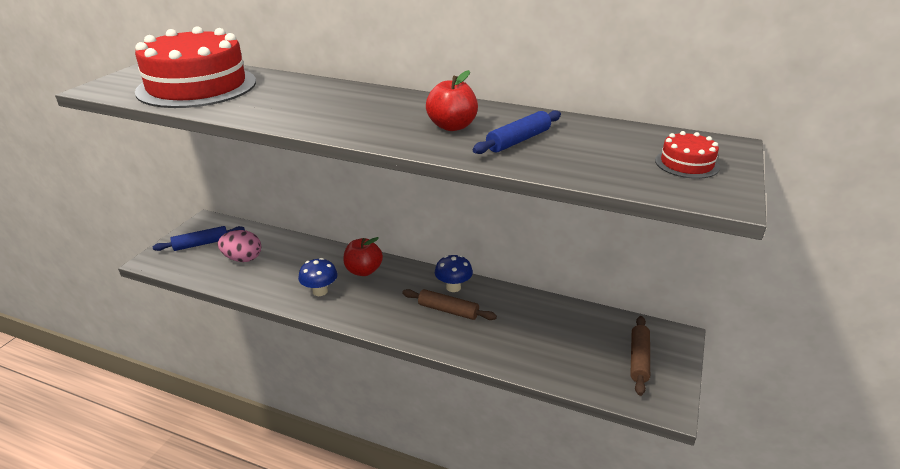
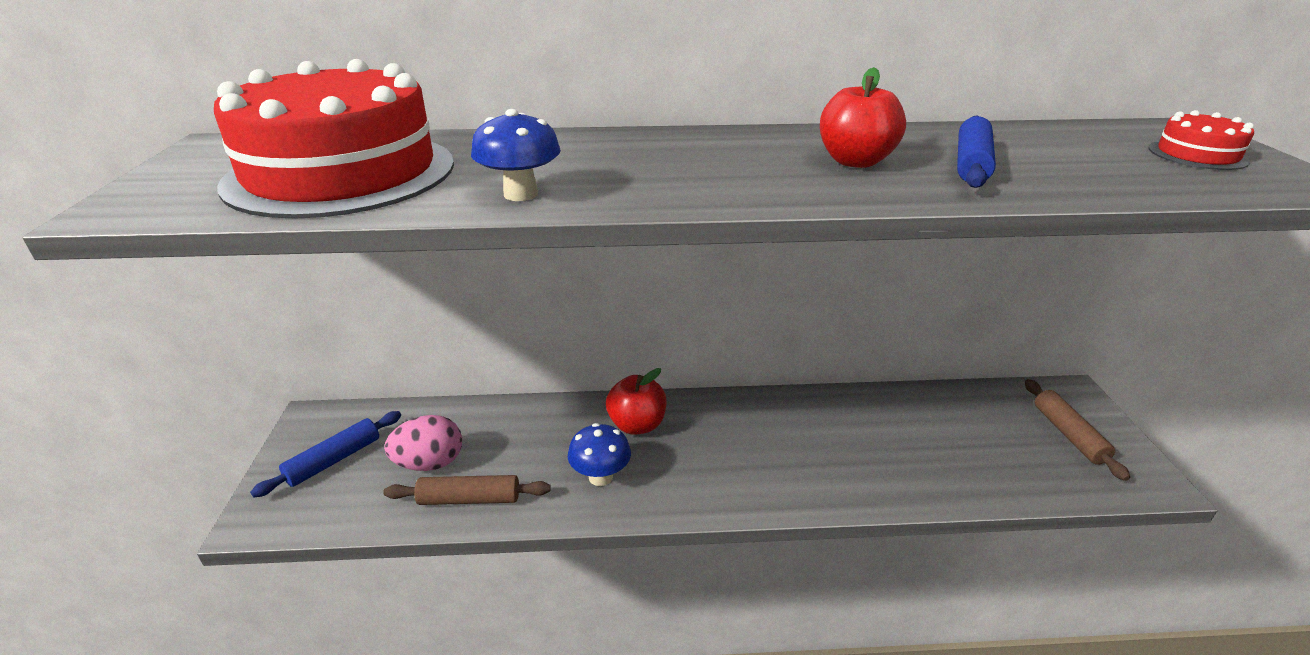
camera: 25 degrees left, 0 degrees up
(448, 310) = (801, 446): brown rolling pin -> brown rolling pin (469, 499)
(453, 287) = (777, 411): blue mushroom -> blue mushroom (520, 194)

